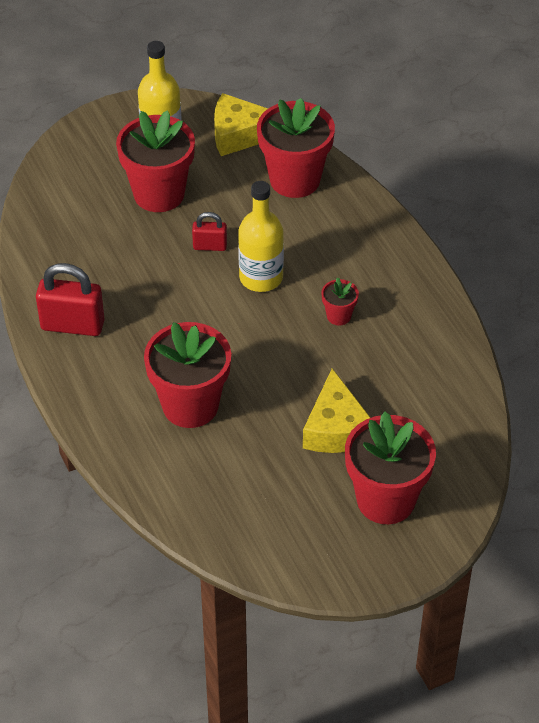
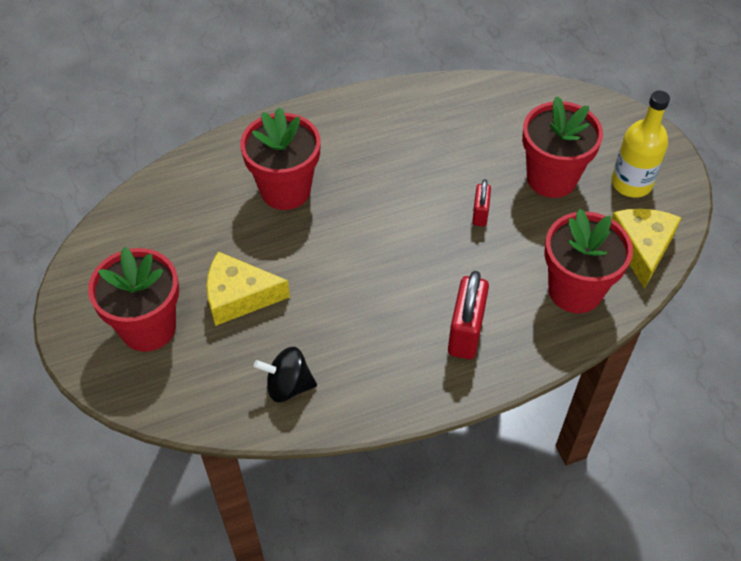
camera: 95 degrees right, 5 degrees up
(72, 325) = (388, 114): red padlock -> red padlock (466, 332)
(261, 277) = (436, 251): yellow bottle -> none
(338, 316) = (380, 312): red flower pot -> none
(432, 377) = (288, 386): none -> black spinning top

